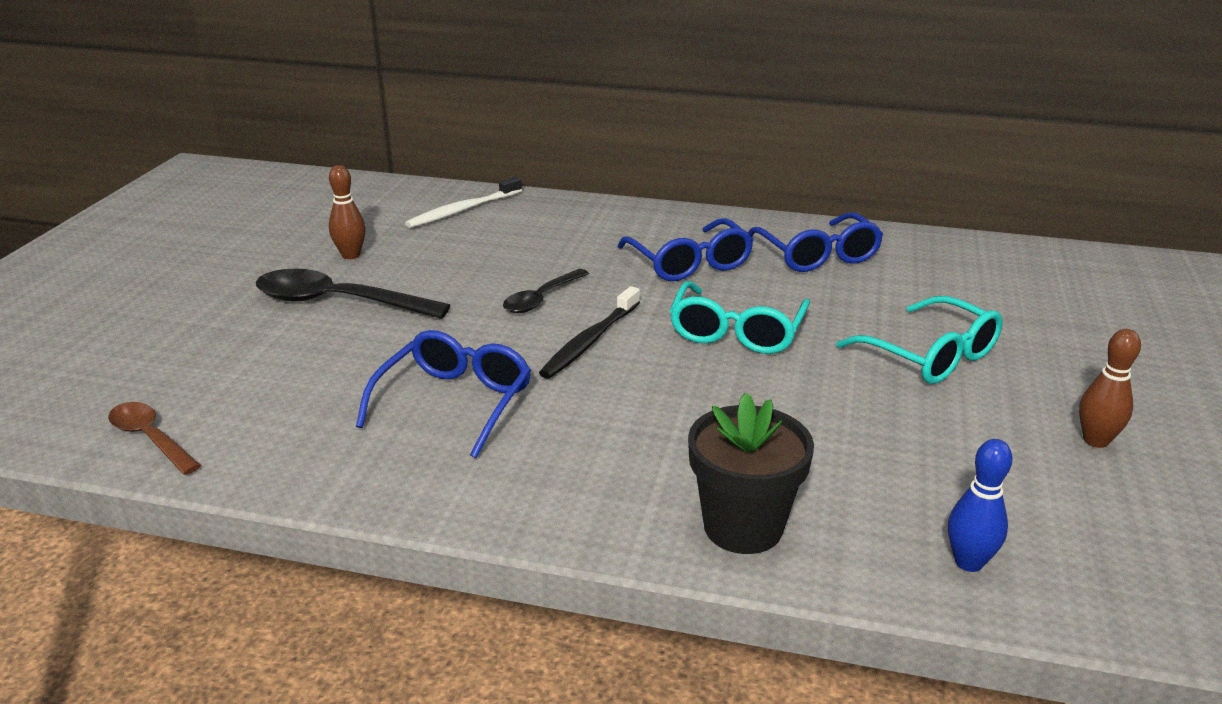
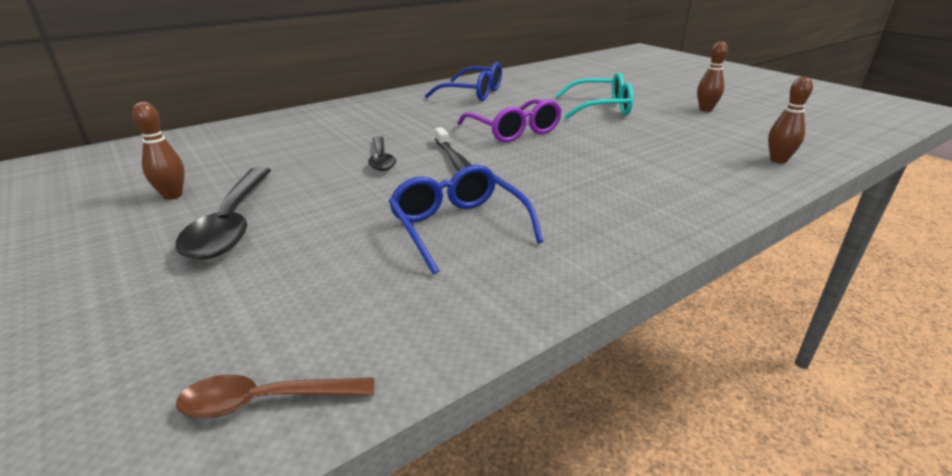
camera: 50 degrees left, 0 degrees up
(339, 302) = (232, 223): black spoon -> black spoon turned 60 degrees counterclockwise
(463, 210) = (213, 142): white toothbrush -> none
(689, 263) = (423, 116): blue glasses -> none
(736, 332) = (514, 131): turquoise glasses -> purple glasses
(743, 527) = (705, 194): black flower pot -> none
(968, 562) = (778, 160): blue bowling pin -> brown bowling pin

